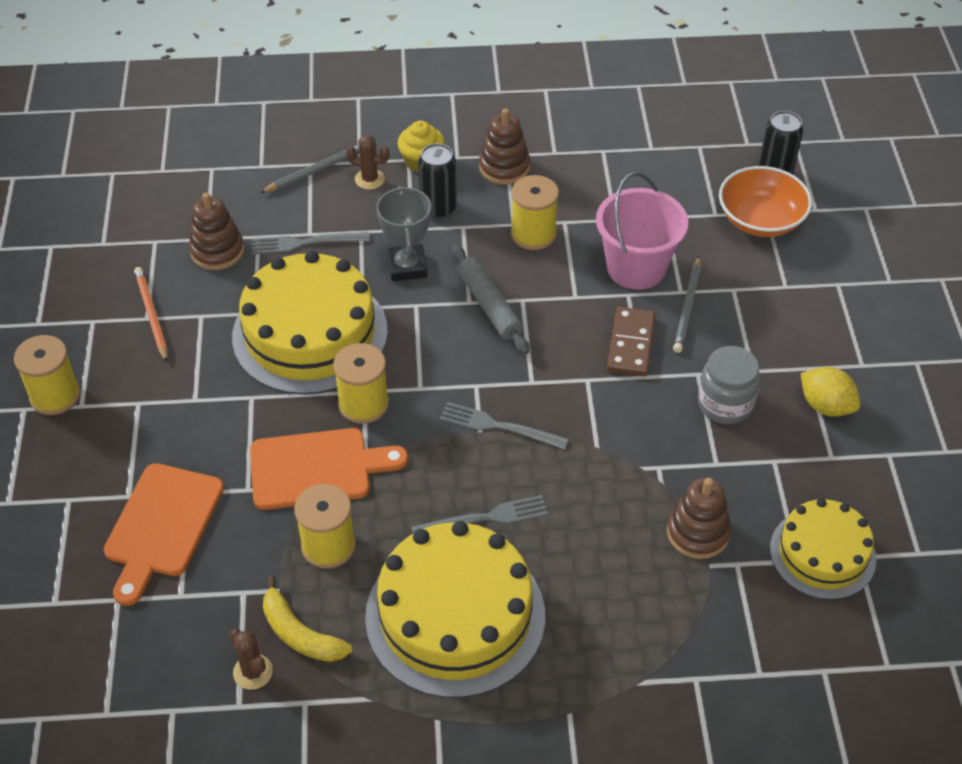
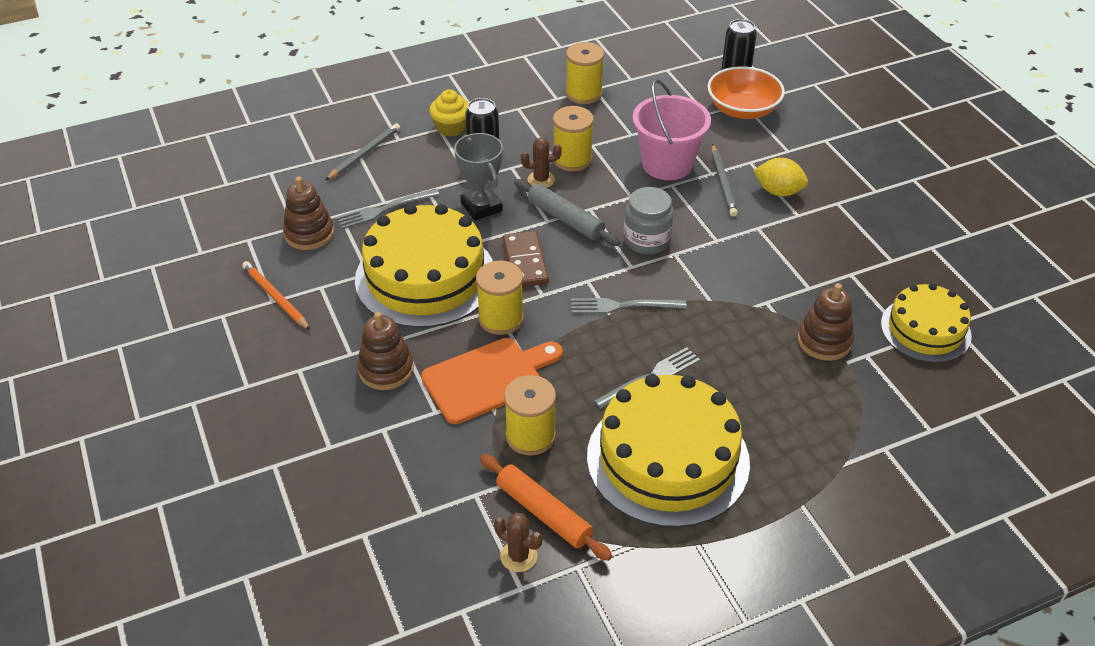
camera: 20 degrees left, 5 degrees down
(55, 396) = (217, 384): yellow spool -> yellow spool (584, 93)
(162, 526) = (373, 462): orange cutting board -> none
(300, 634) = (544, 513): yellow banana -> orange rolling pin
(369, 179) = (414, 150): brown cactus -> brown cactus (541, 180)
(504, 167) = (522, 117): brown stacking toy -> brown stacking toy (386, 370)
(631, 344) = (694, 219): brown domino -> brown domino (525, 262)
(725, 404) = (791, 243): grey jar -> grey jar (647, 240)
(826, 406) = (866, 225): yellow lemon -> yellow lemon (778, 191)

